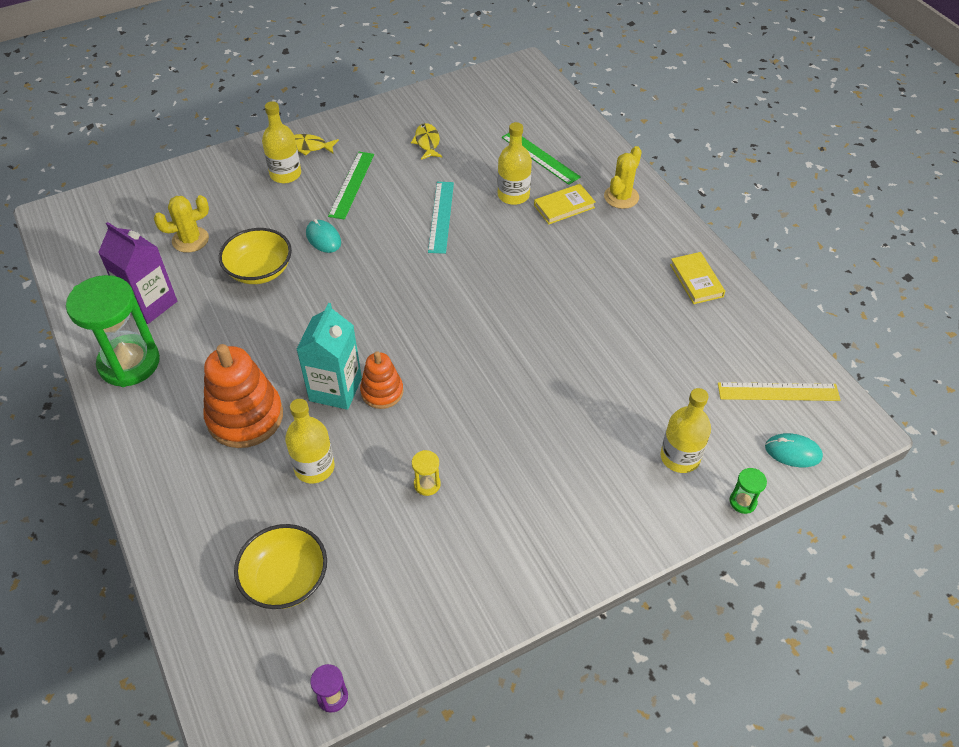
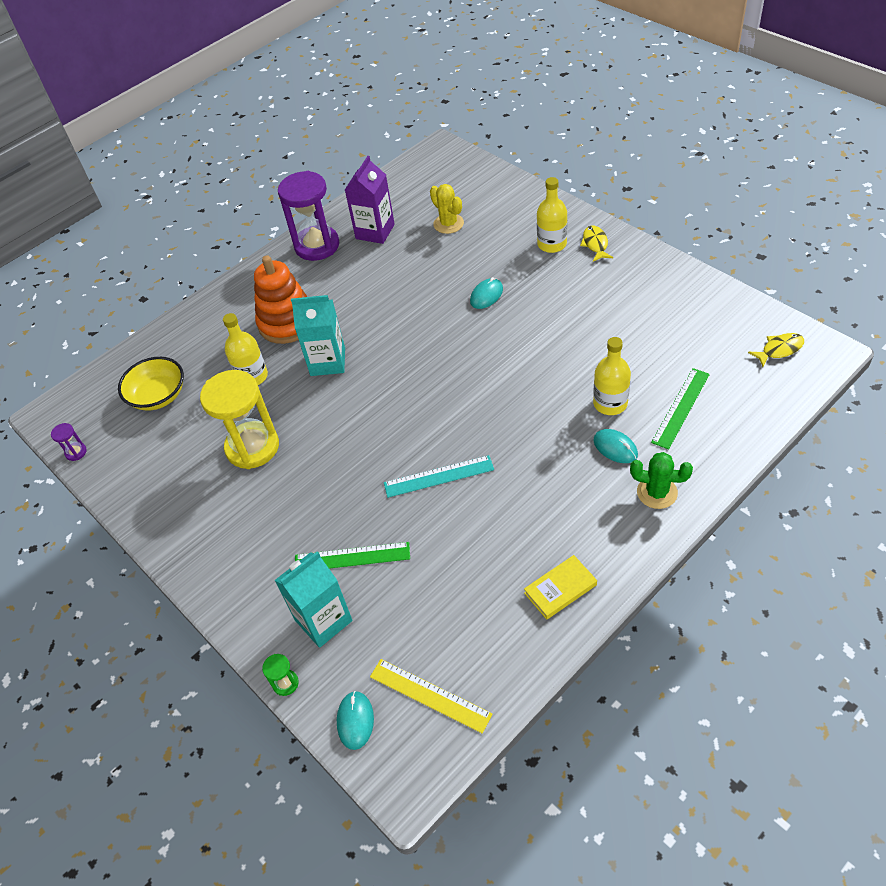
camera: 80 degrees right, 0 degrees up
(129, 363) = (317, 246): green hourglass -> purple hourglass
(259, 270) = (433, 273): yellow bowl -> none
(352, 185) = (561, 288): green ruler -> green ruler (352, 557)
(382, 392) = (334, 390): orange stacking toy -> none
(427, 142) = (650, 317): yellow fish -> yellow fish (779, 350)
(427, 484) = (252, 447): yellow hourglass -> yellow hourglass, size x2.48
(441, 216) = (552, 360): turquoise ruler -> turquoise ruler (439, 476)
(564, 206) = (615, 448): yellow book -> turquoise mouse
(621, 197) = (657, 492): yellow cactus -> green cactus
(680, 457) = (323, 620): yellow bottle -> turquoise carton
(778, 392) = (430, 695): yellow ruler -> yellow ruler turned 45 degrees counterclockwise

